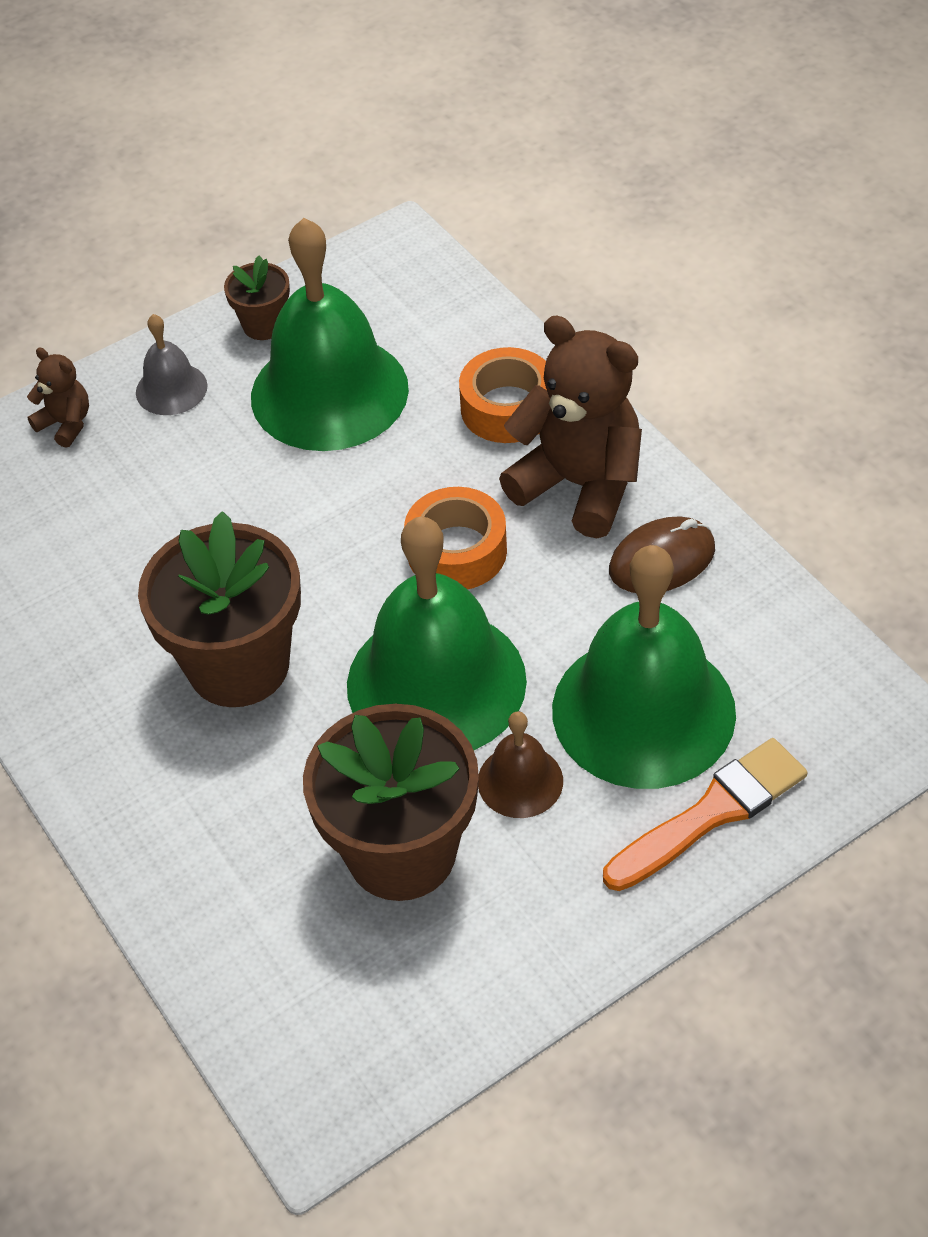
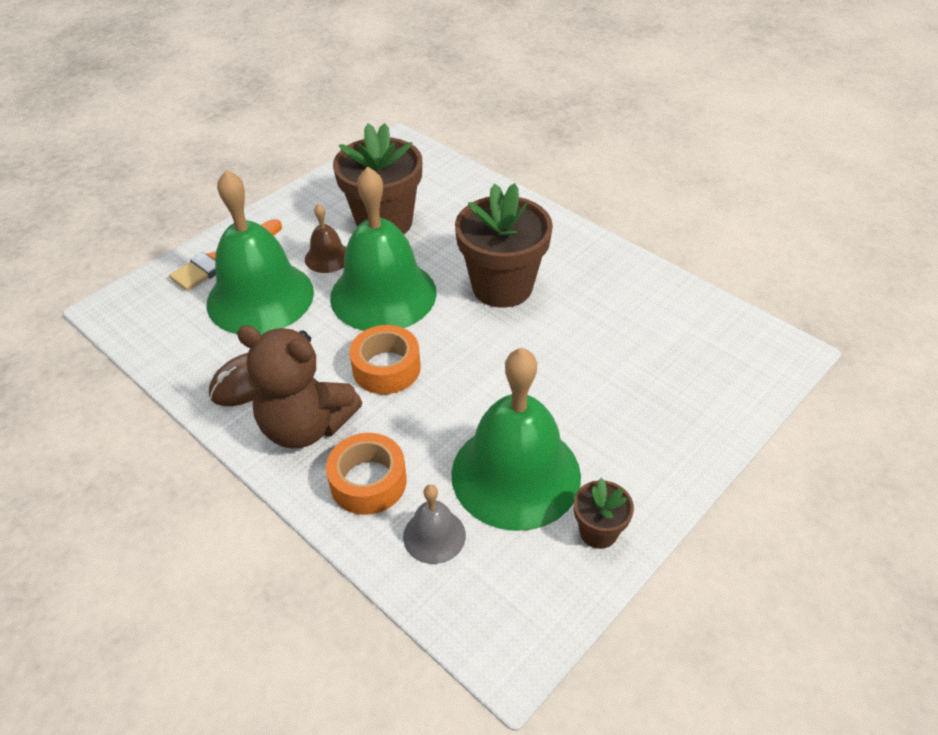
camera: 165 degrees right, 5 degrees down
(66, 424) = (705, 416): brown teddy bear -> none
(171, 389) = (643, 458): grey bell -> grey bell (434, 535)

